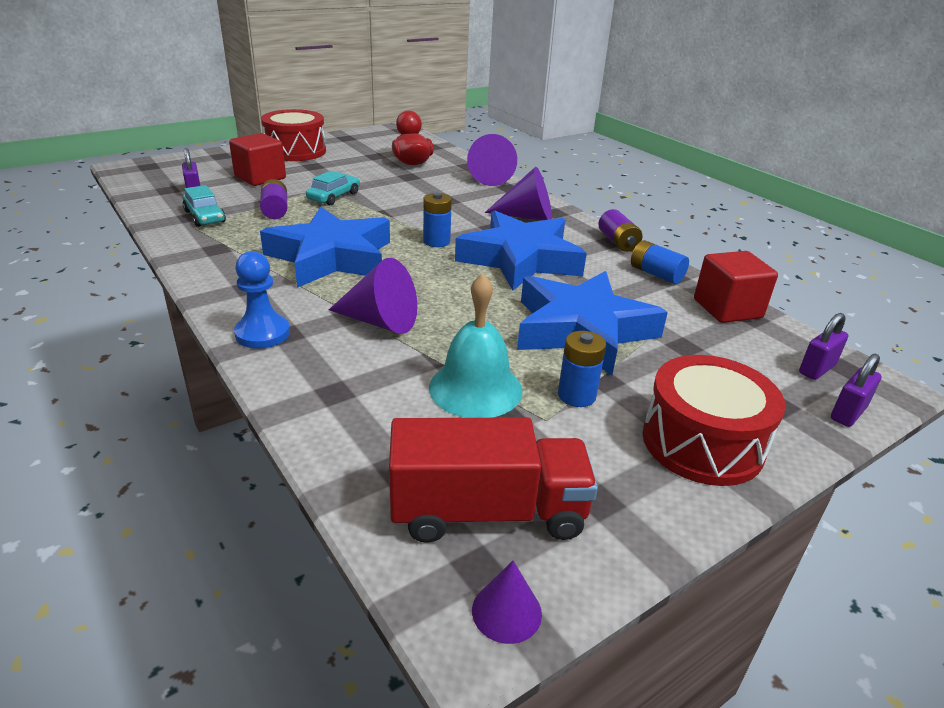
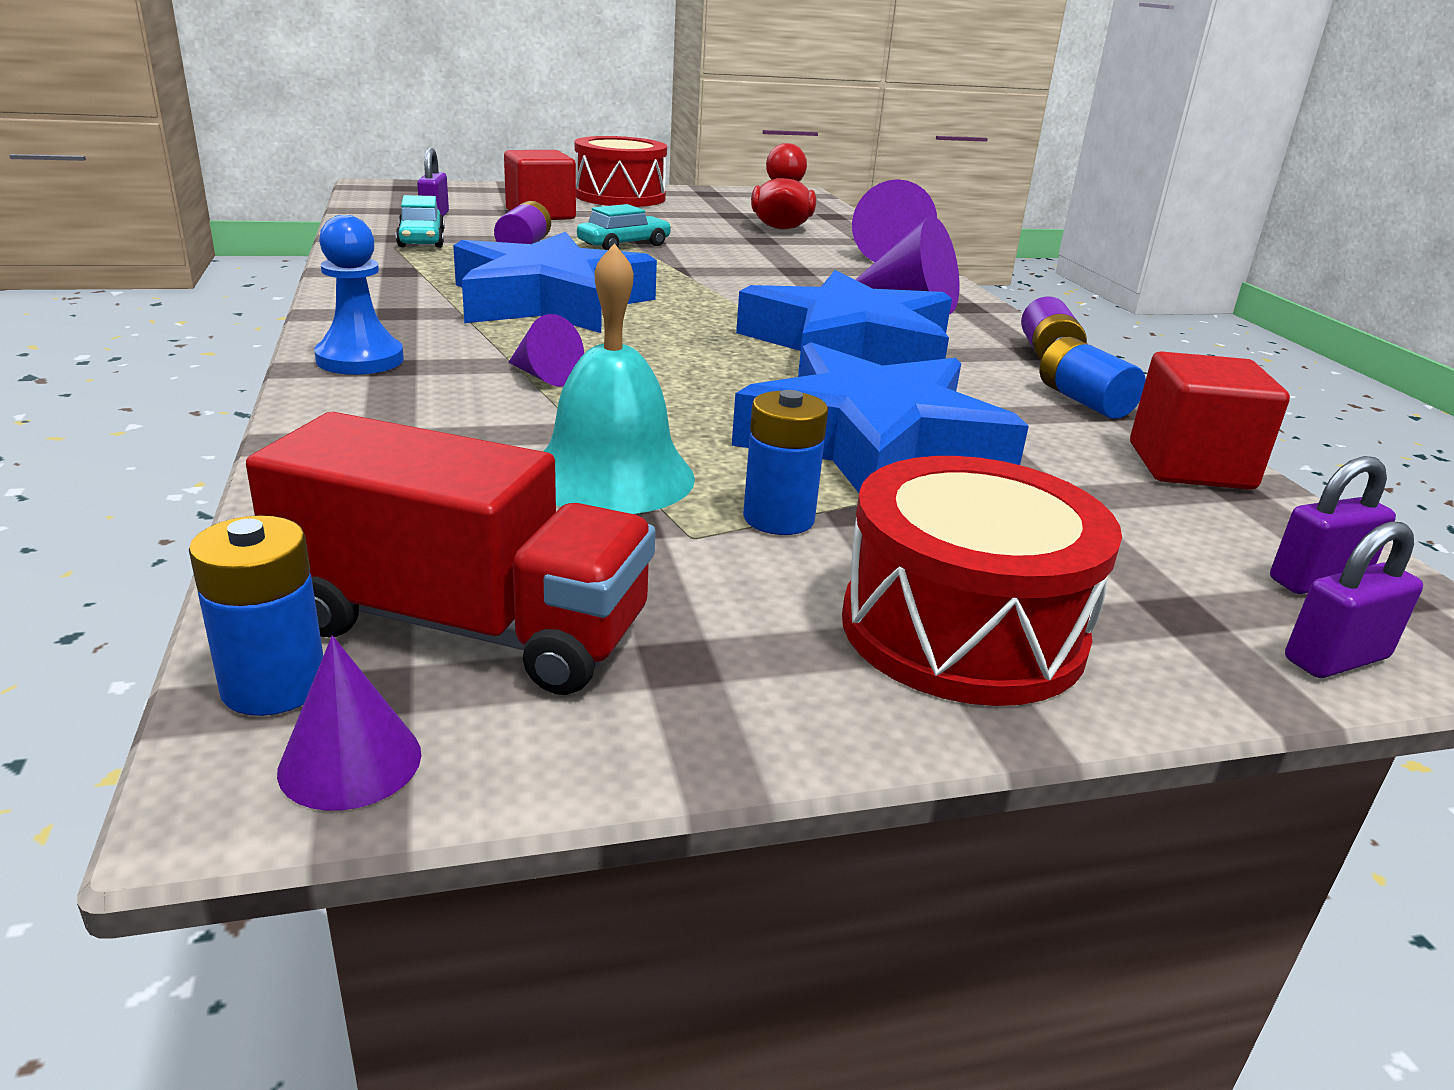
camera: 20 degrees right, 5 degrees down
(380, 321) = (544, 376): purple cone -> purple cone, size x0.57
(436, 241) = (730, 309): blue battery -> blue battery (274, 686)

